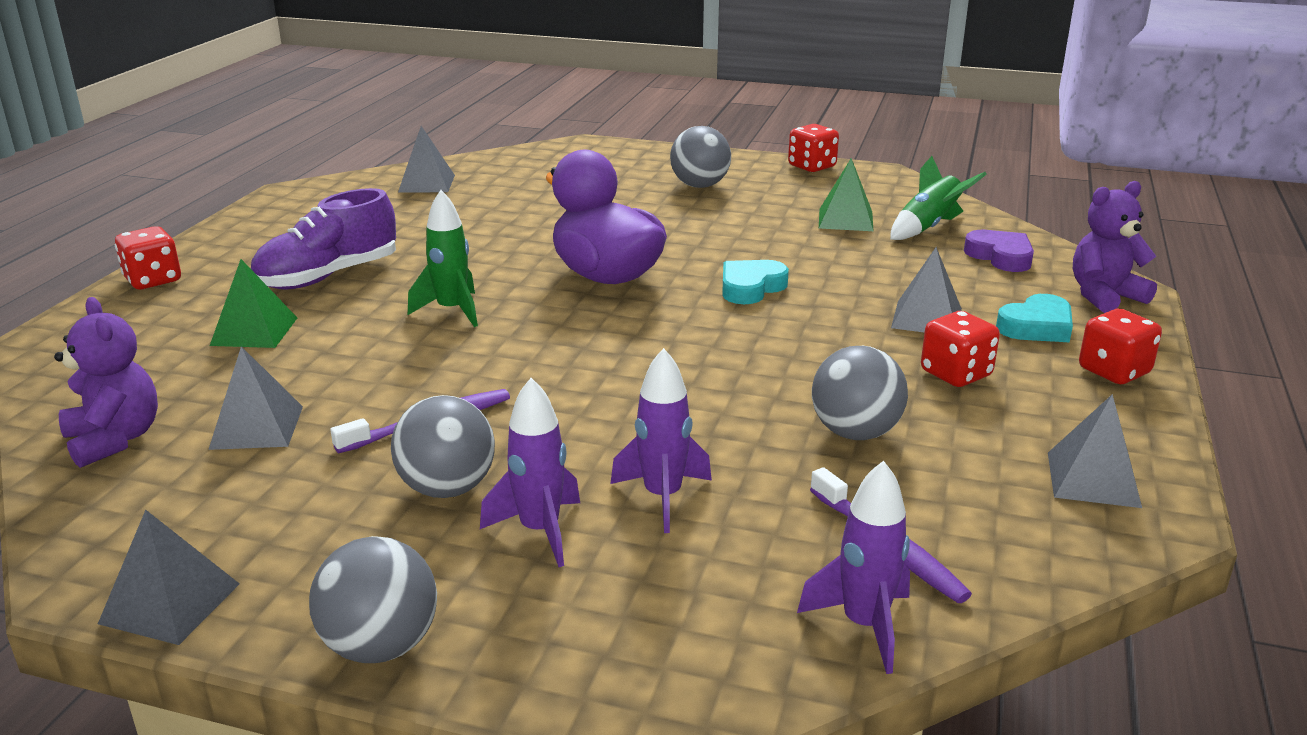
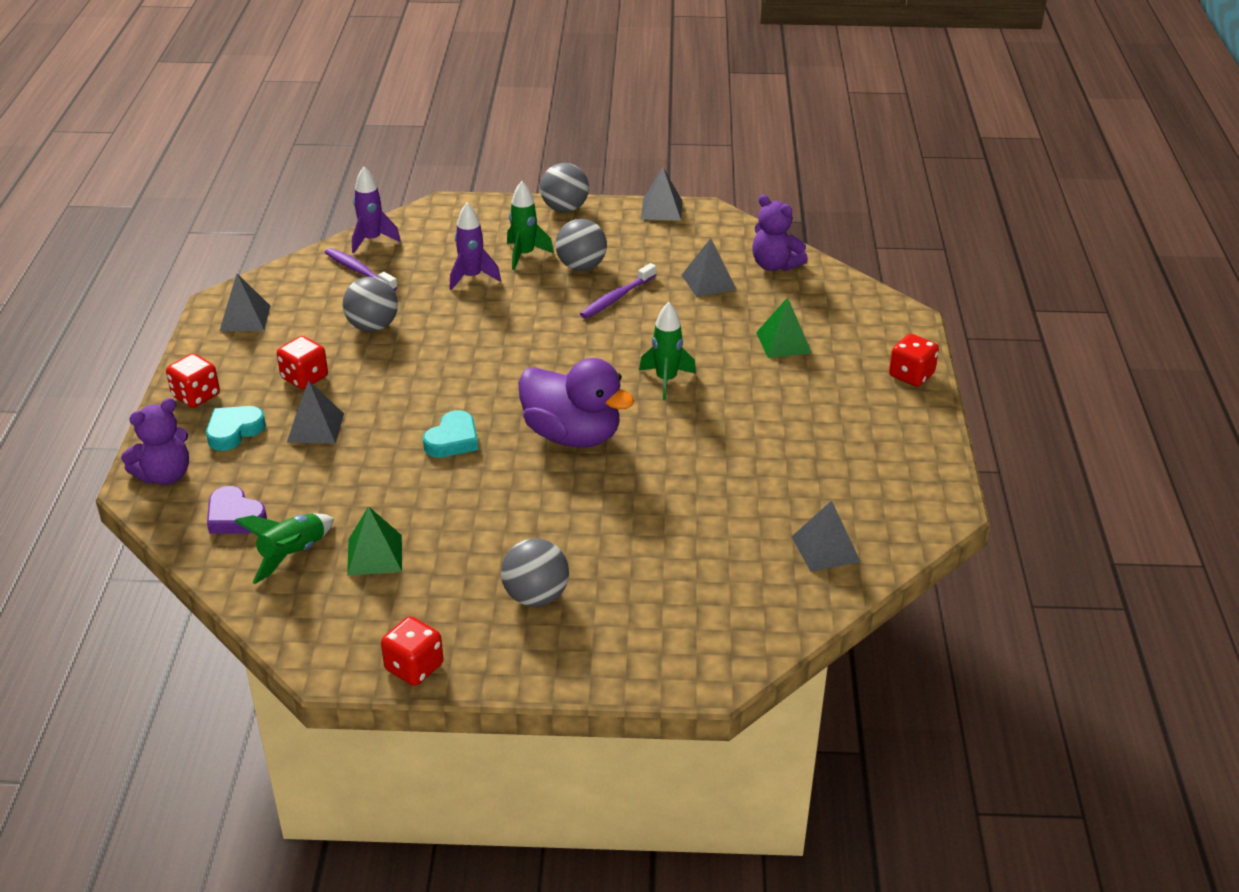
camera: 165 degrees right, 10 degrees up
(328, 276) = (787, 400): purple shoe -> none
(540, 531) = (524, 255): purple rocket -> green rocket

